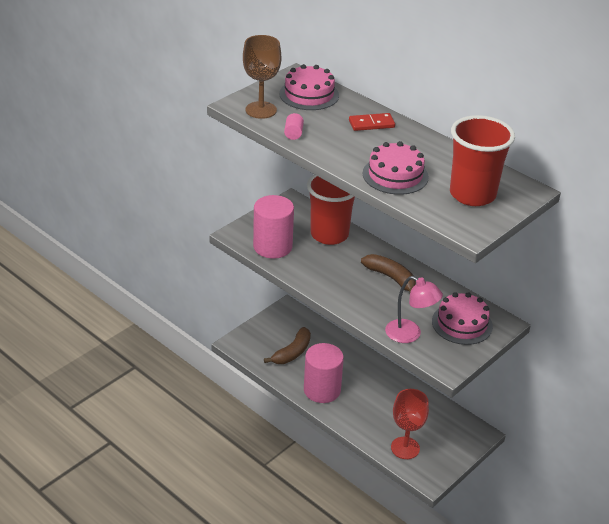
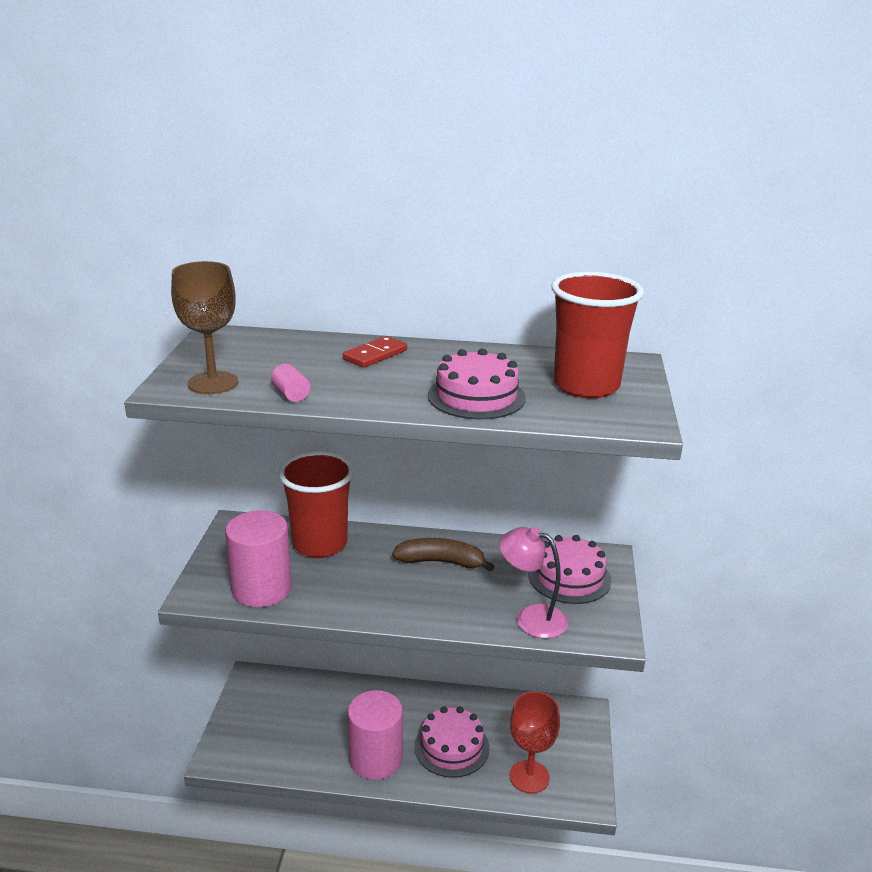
camera: 35 degrees left, 10 degrees down
(292, 352) = (301, 730): brown banana -> none
(309, 94) = (258, 349): pink cake -> pink cake (451, 747)
(410, 334) = (531, 618): pink lamp -> pink lamp turned 150 degrees counterclockwise

